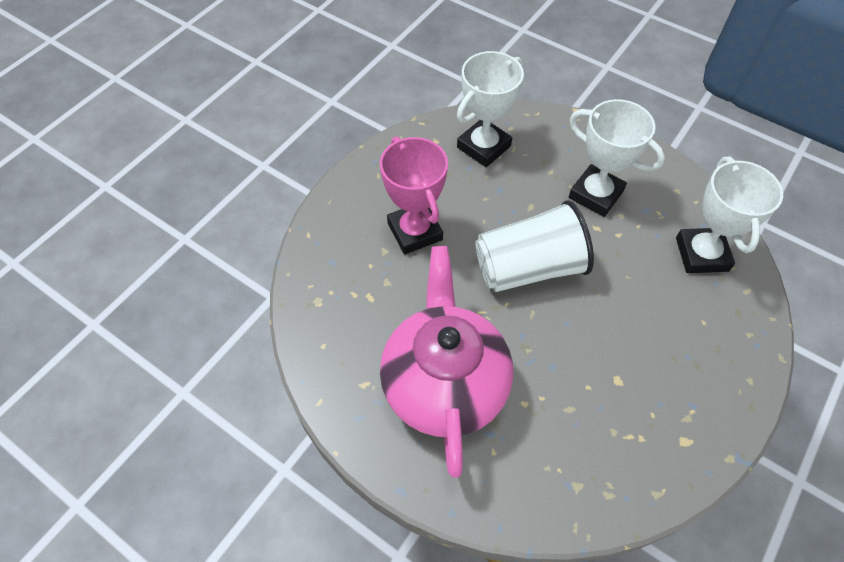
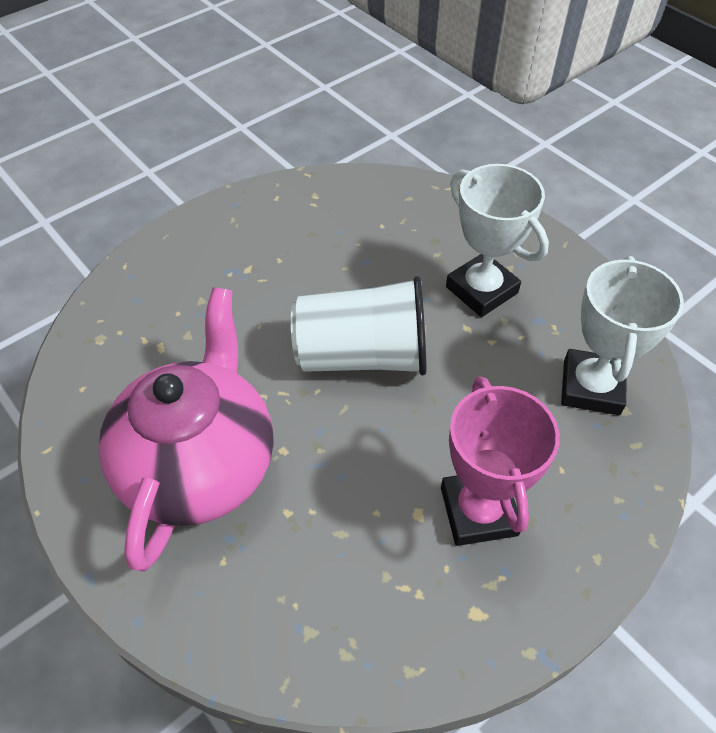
camera: 15 degrees right, 5 degrees down
(415, 231) = (245, 287): pink trophy -> pink trophy (478, 511)
(483, 147) = (368, 212): white trophy -> none

